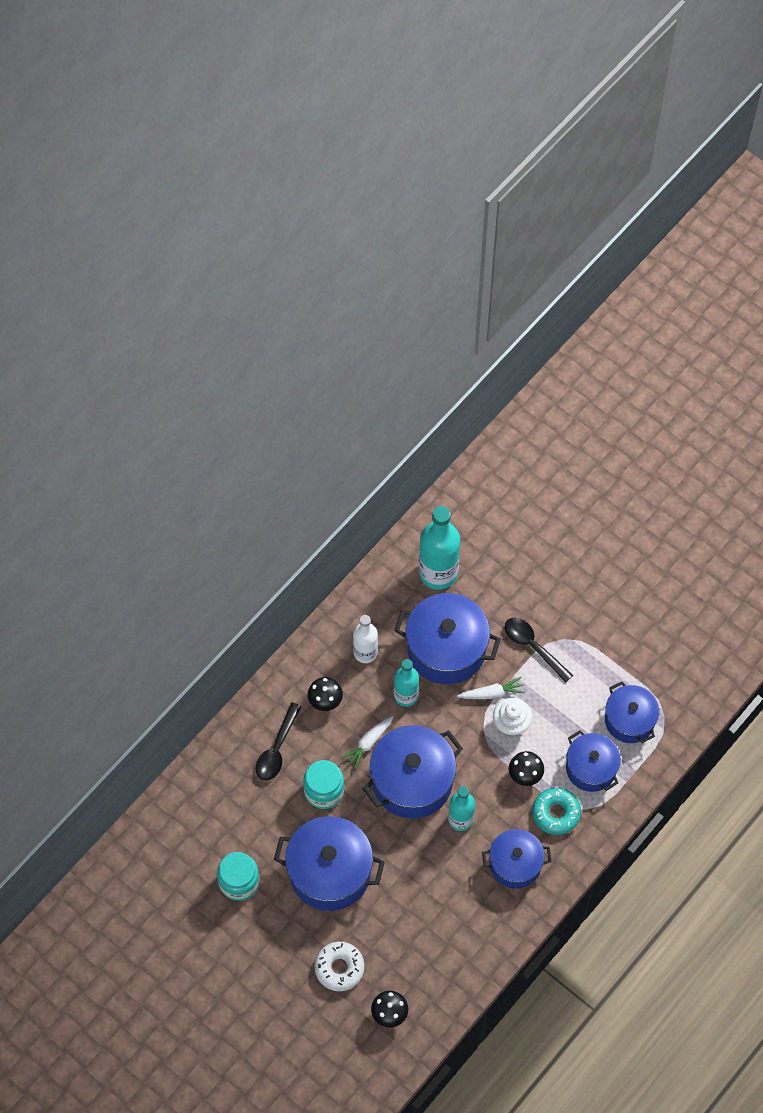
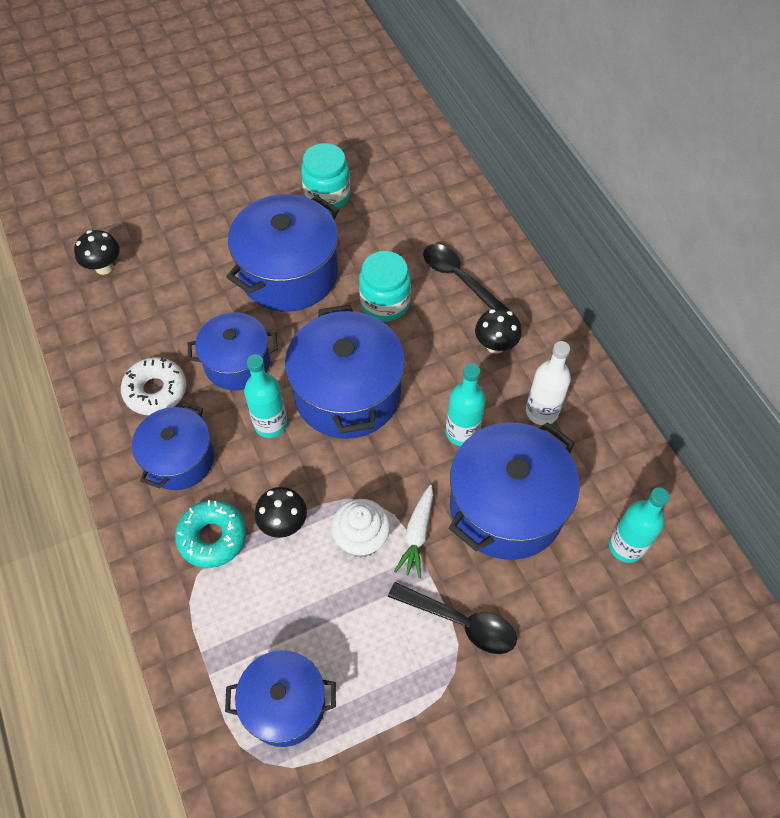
camera: 115 degrees right, 5 degrees down
(339, 968) = (181, 243): white donut -> white donut (155, 391)
(368, 743) = (420, 368): white carrot -> none
(438, 573) = (626, 546): turquoise bottle -> turquoise bottle, size x0.61
(533, 647) = (460, 622): black spoon -> black spoon turned 45 degrees clockwise
(591, 768) = (246, 613): blue pot -> blue pot (237, 363)

